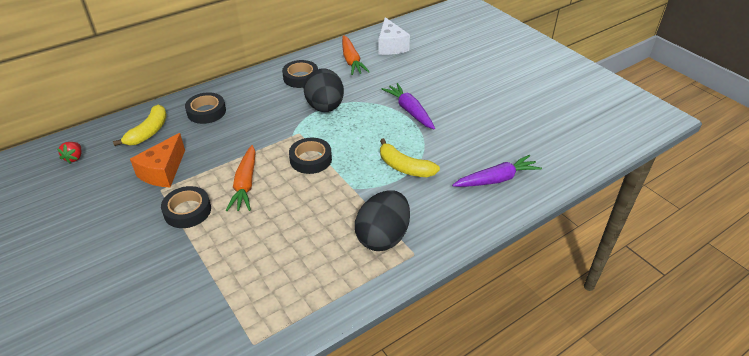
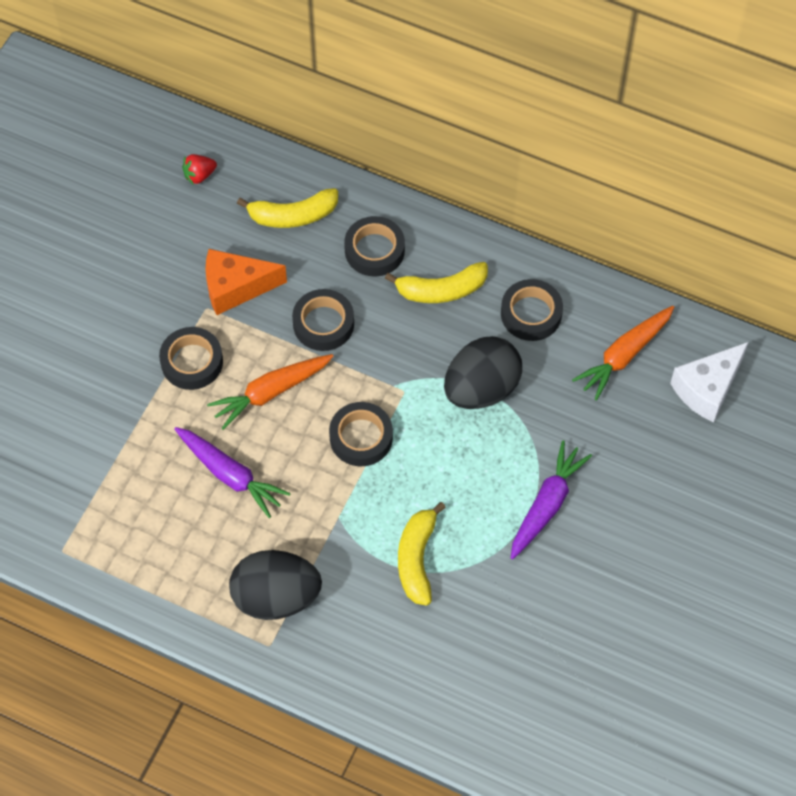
camera: 60 degrees right, 20 degrees up
(226, 146) = (323, 324): none -> black tape
(256, 99) = (441, 290): none -> yellow banana
(496, 179) = (463, 685): purple carrot -> purple carrot (230, 475)

